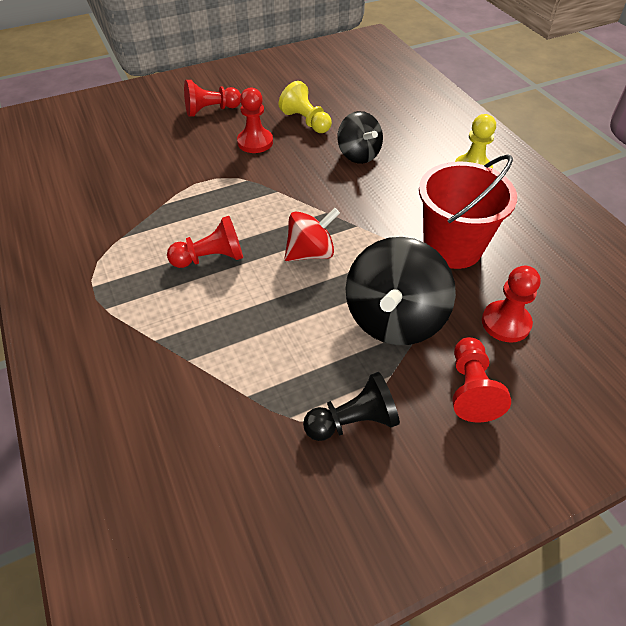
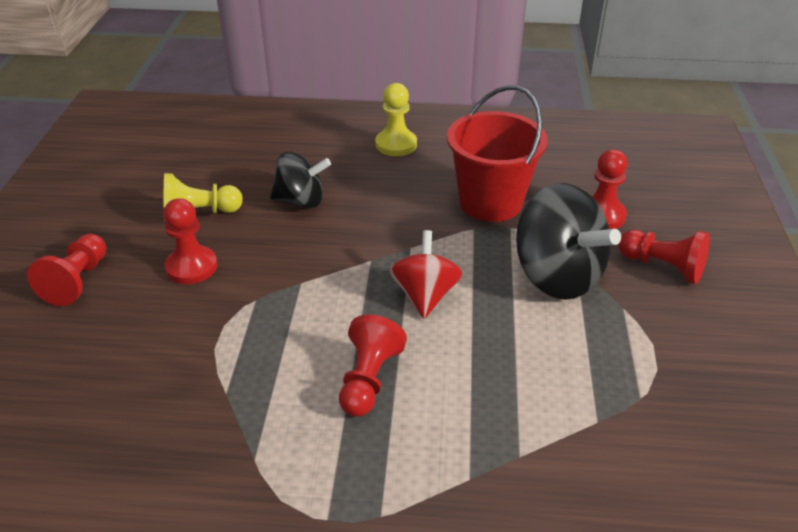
camera: 60 degrees left, 10 degrees down
(353, 421) = (665, 354): black pawn -> none

